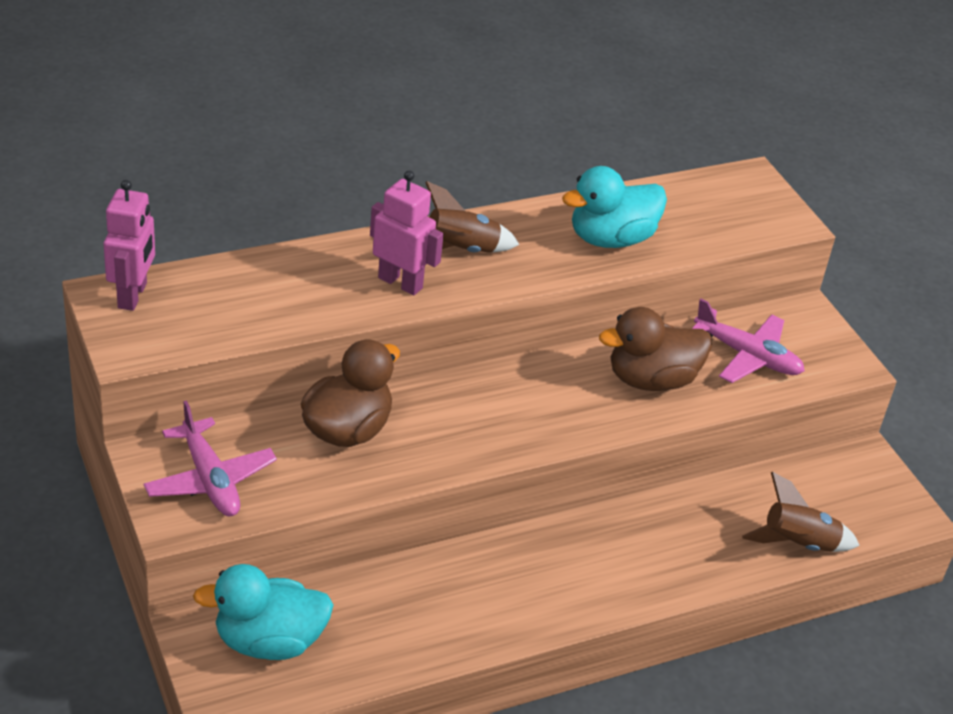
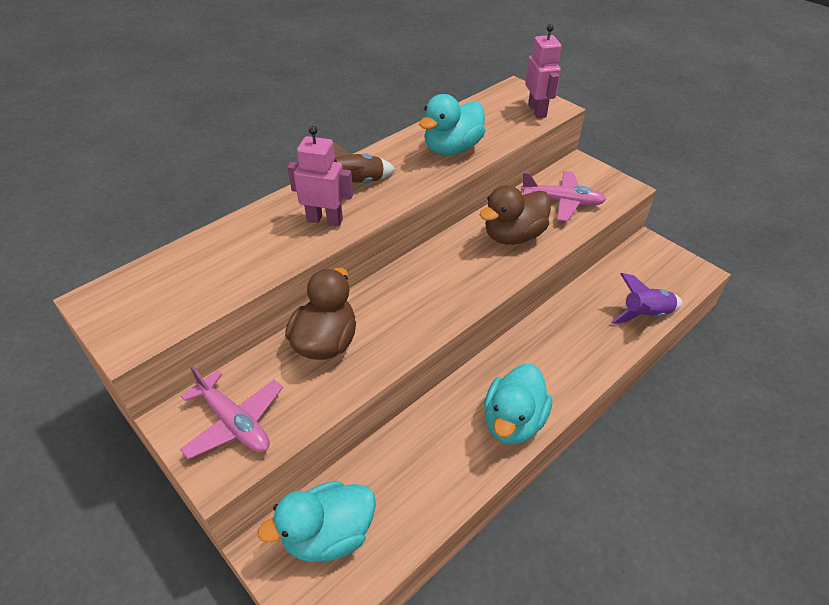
camera: 15 degrees left, 5 degrees up
(133, 295) = (117, 293): pink robot -> pink robot (537, 111)
(543, 605) = (513, 421): none -> turquoise duck
(798, 544) = (645, 315): brown rocket -> purple rocket

